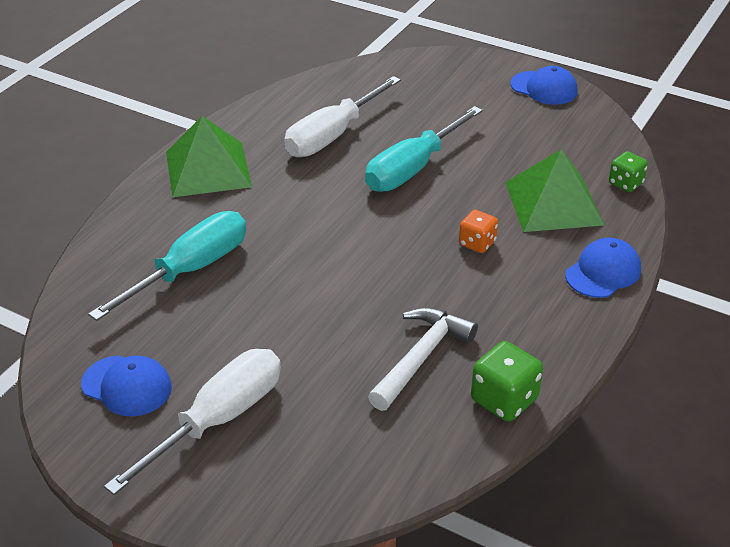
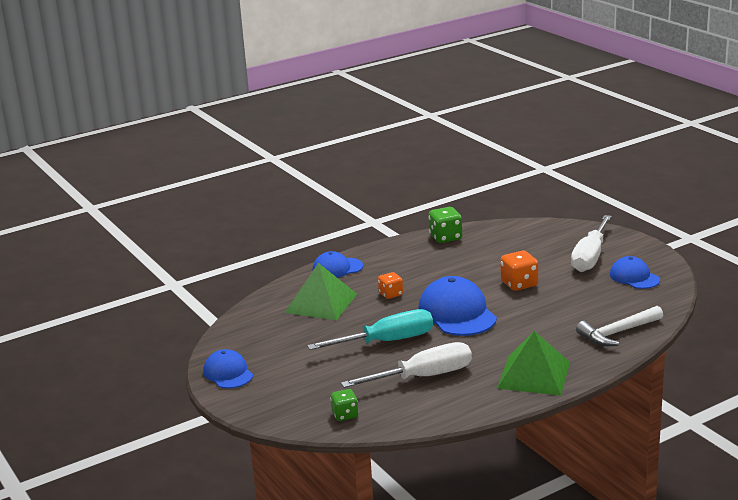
camera: 150 degrees left, 15 degrees down
(191, 269) = (575, 318): turquoise screwdriver -> none
(219, 419) = (590, 257): white screwdriver -> white screwdriver turned 45 degrees counterclockwise
(306, 316) = (519, 284): none -> orange dice
(360, 234) = (457, 313): none -> blue cap
(421, 358) = (471, 257): white hammer -> white hammer (618, 333)
(625, 183) = (263, 303): green dice -> green dice (345, 415)

